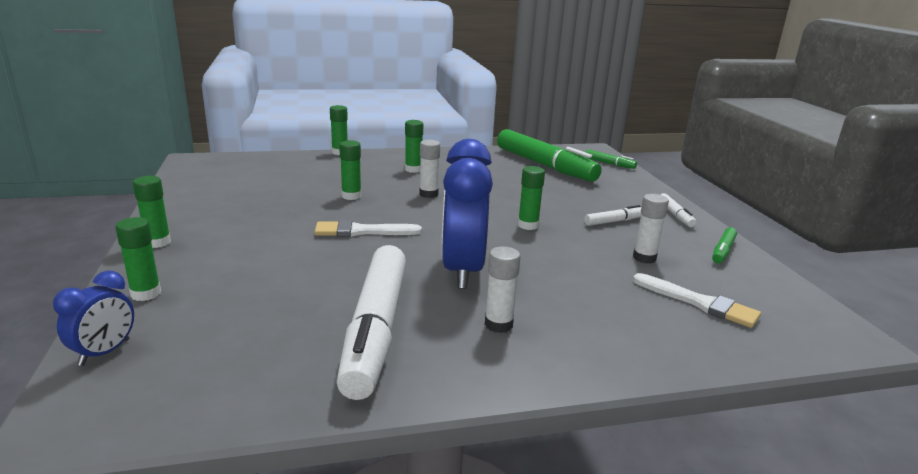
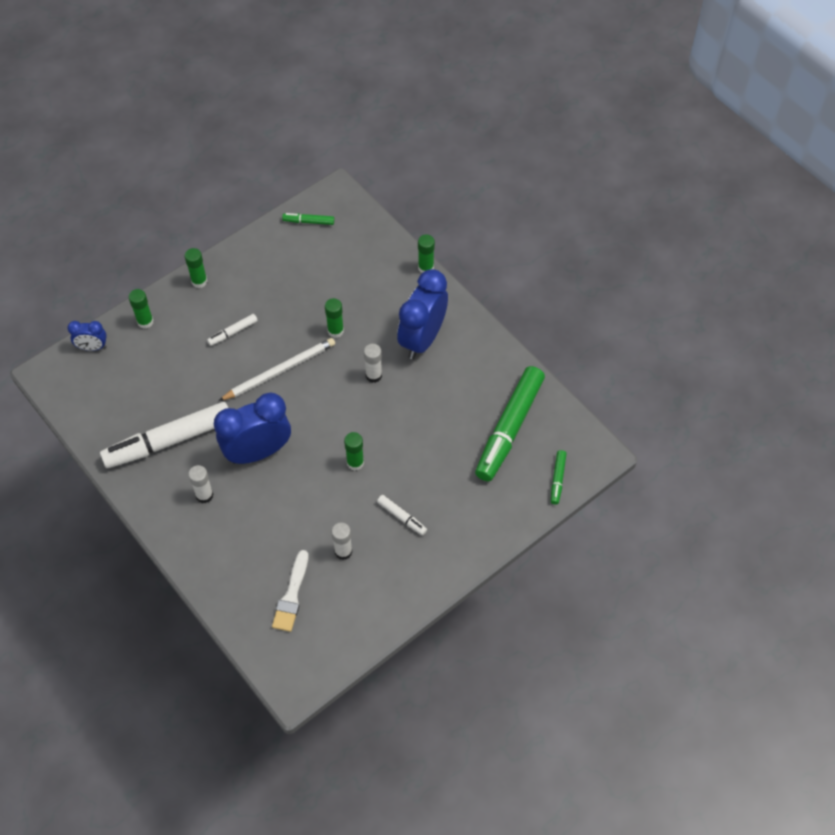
camera: 65 degrees right, 35 degrees up
(362, 231) = (280, 371): white brush -> white pencil
(413, 169) = (422, 339): green glue stick -> blue clock
(675, 215) = (447, 559): white marker -> white marker (233, 332)
(723, 251) = (390, 602): green marker -> green marker (308, 222)

